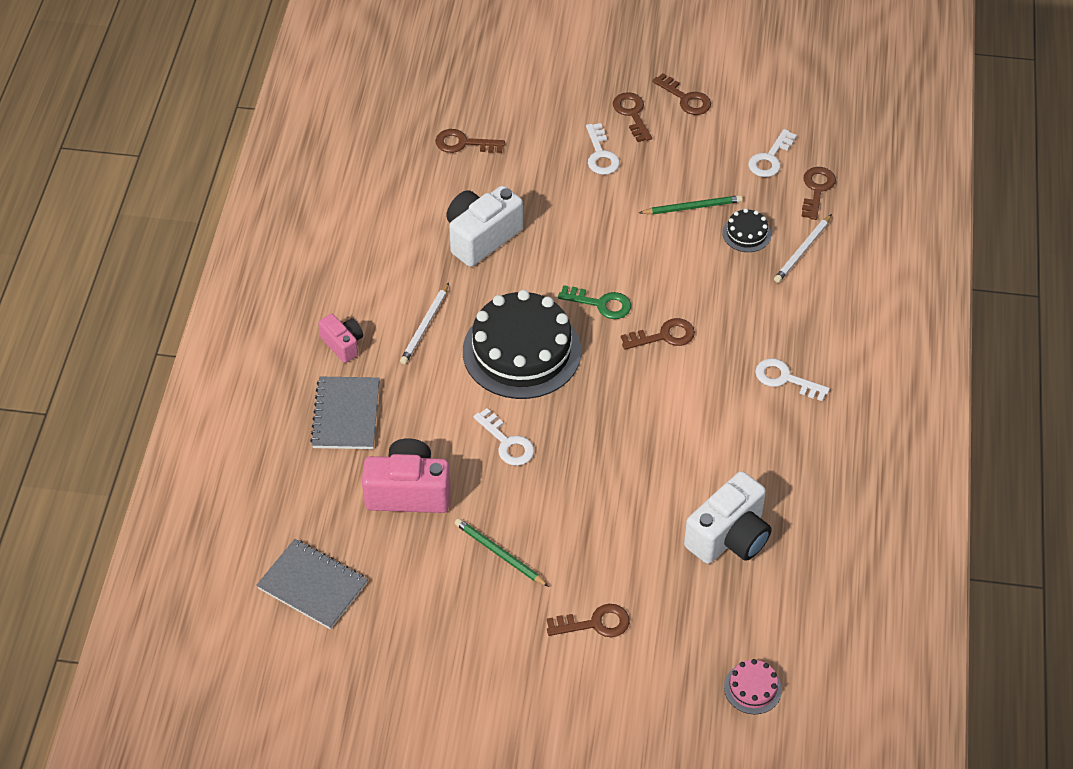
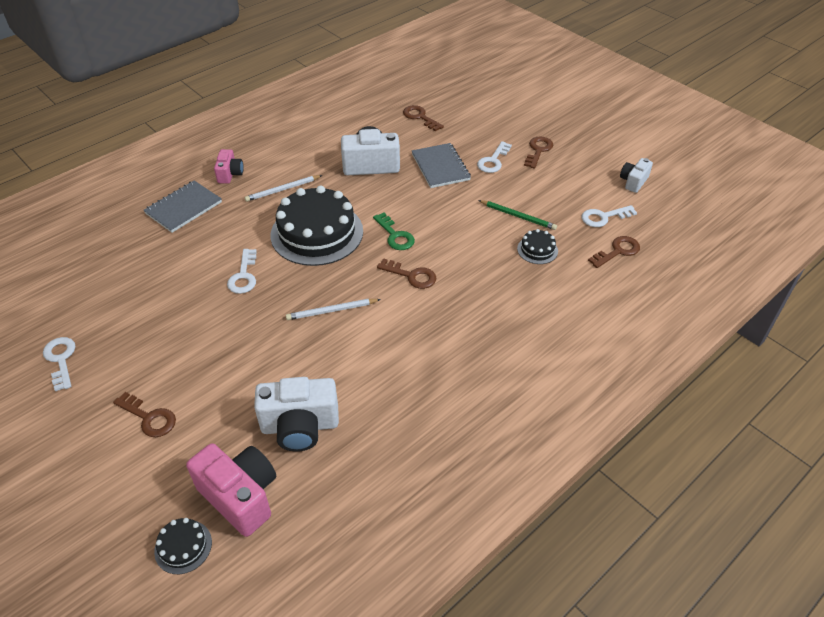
camera: 40 degrees right, 5 degrees down
(312, 586) = (45, 281): grey notebook -> grey notebook (440, 167)
(408, 492) = (158, 266): pink camera -> pink camera (240, 496)
(499, 554) = (156, 334): green pencil -> none
(686, 98) = (583, 159): brown key -> none
(752, 688) = (183, 546): pink cake -> black cake
(758, 98) = (633, 182): none -> white camera
(785, 379) = (461, 351): white key -> white key (61, 360)
(802, 251) = (566, 281): white pencil -> white pencil (331, 311)

